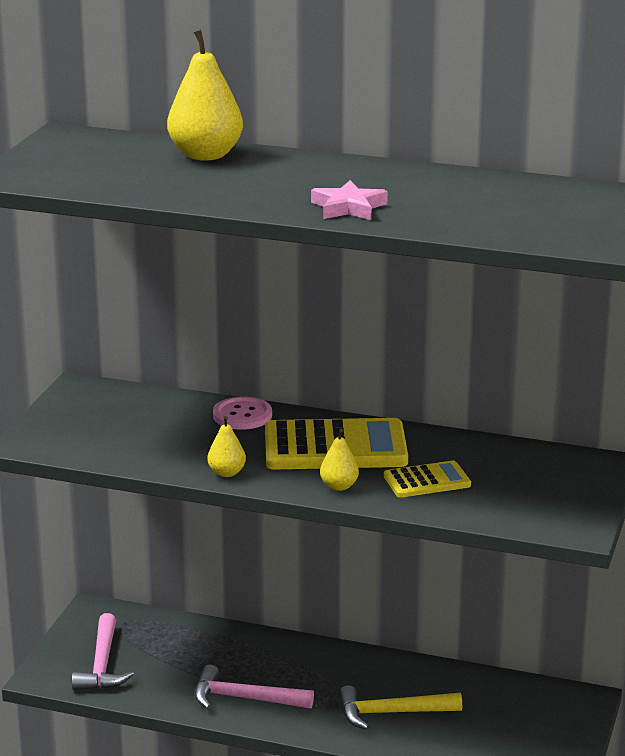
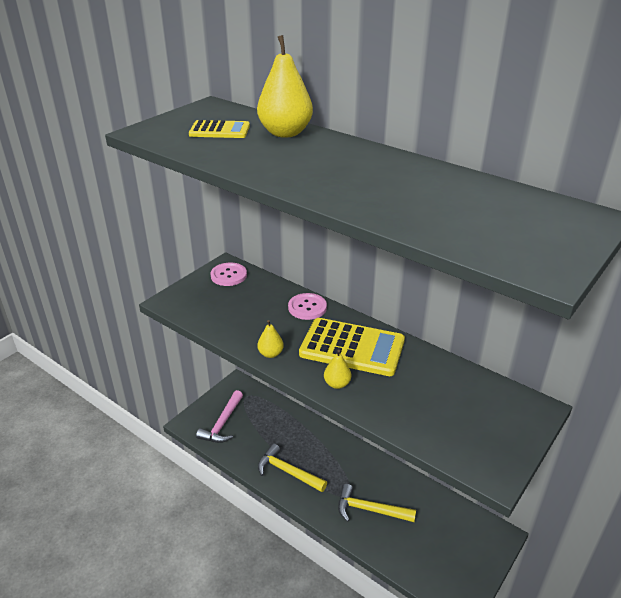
camera: 20 degrees right, 10 degrees up
(94, 398) = (228, 275): none -> pink button
(244, 698) = (288, 472): pink hammer -> yellow hammer
(348, 207) = (351, 194): pink star -> none
(427, 481) = (400, 394): yellow calculator -> yellow calculator (219, 130)

